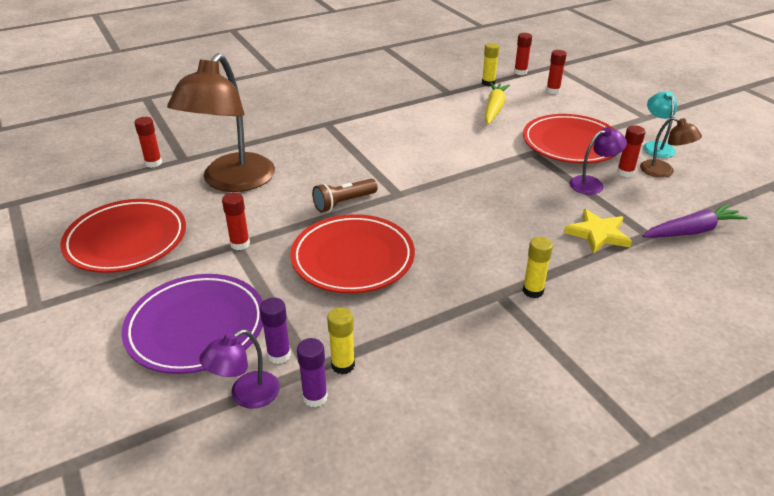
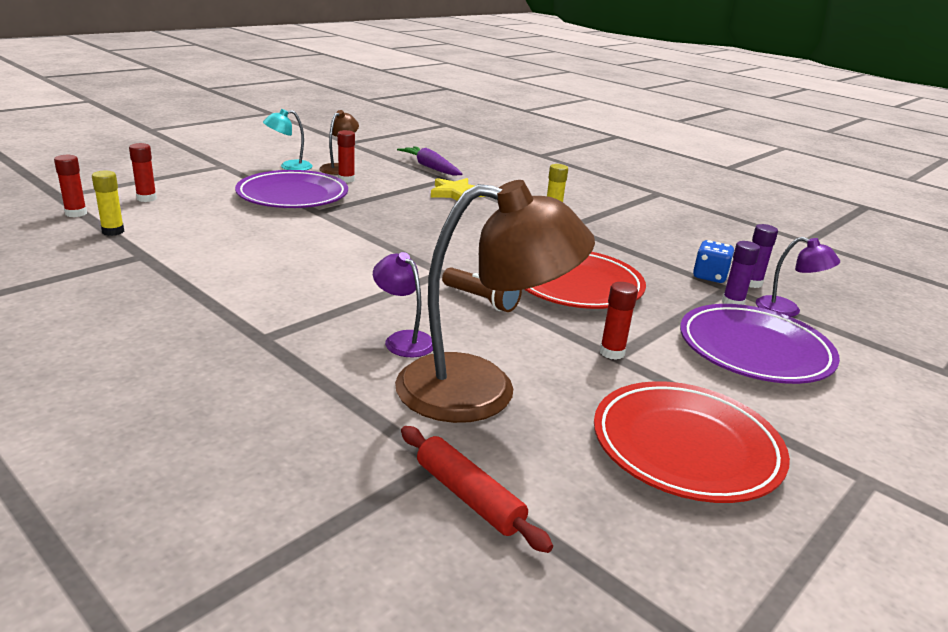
camera: 110 degrees left, 10 degrees down
(153, 163) = (468, 497): red glue stick -> red rolling pin
(343, 365) = (709, 276): yellow glue stick -> blue dice
(494, 109) = (202, 228): yellow carrot -> none
(571, 144) = (293, 195): red plate -> purple plate
(592, 184) = (373, 191): purple lamp -> purple lamp (403, 339)

